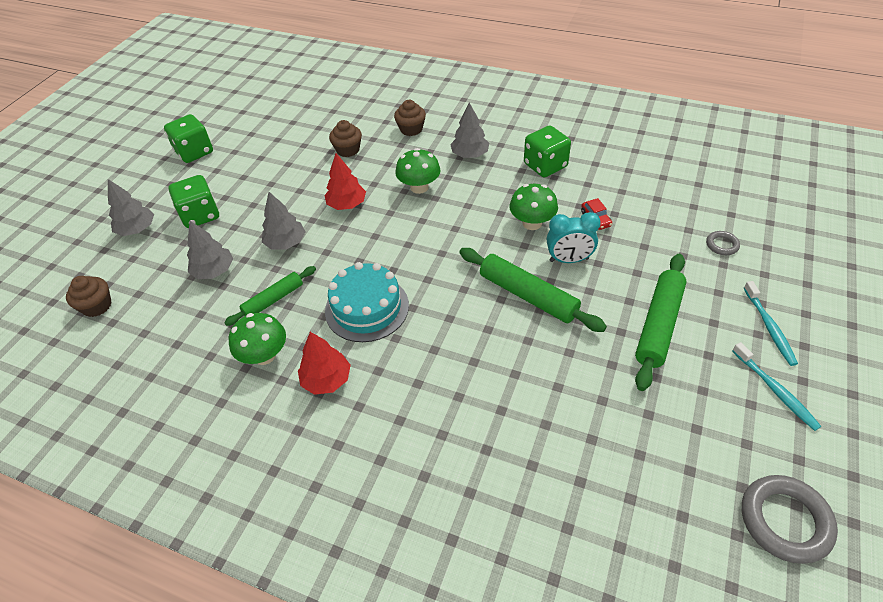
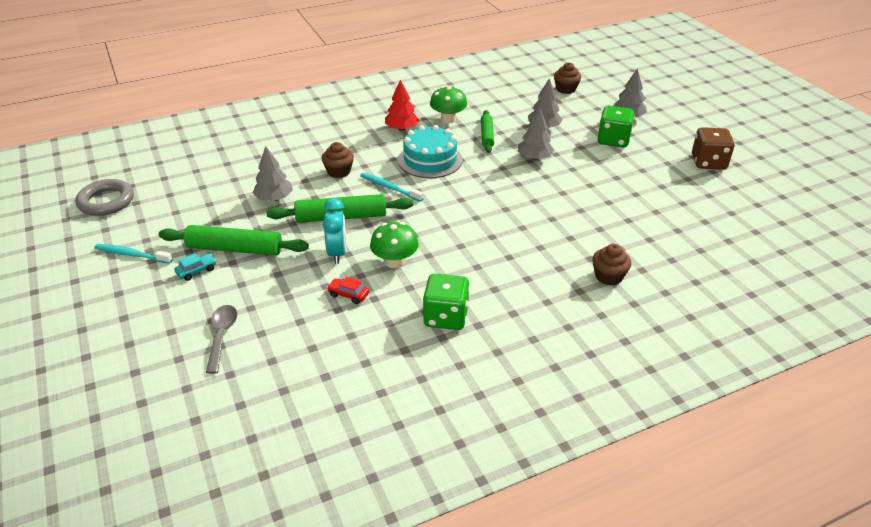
camera: 130 degrees right, 10 degrees down
(194, 152) = (708, 162): green dice -> brown dice
(347, 204) = (542, 196): red tree -> none
(348, 150) = (618, 228): brown cupcake -> brown cupcake (339, 171)
(419, 187) = (516, 236): green mushroom -> none
(470, 155) = (522, 285): grey tree -> grey tree (274, 198)
(569, 260) = (337, 253): turquoise clock -> turquoise clock turned 135 degrees clockwise
(659, 325) = (235, 249): green rolling pin -> green rolling pin turned 60 degrees counterclockwise
(712, 322) = (196, 271): none -> turquoise car
(722, 245) = (221, 336): grey ring -> grey spoon
(769, 327) = (150, 291): turquoise toothbrush -> turquoise toothbrush (389, 188)

